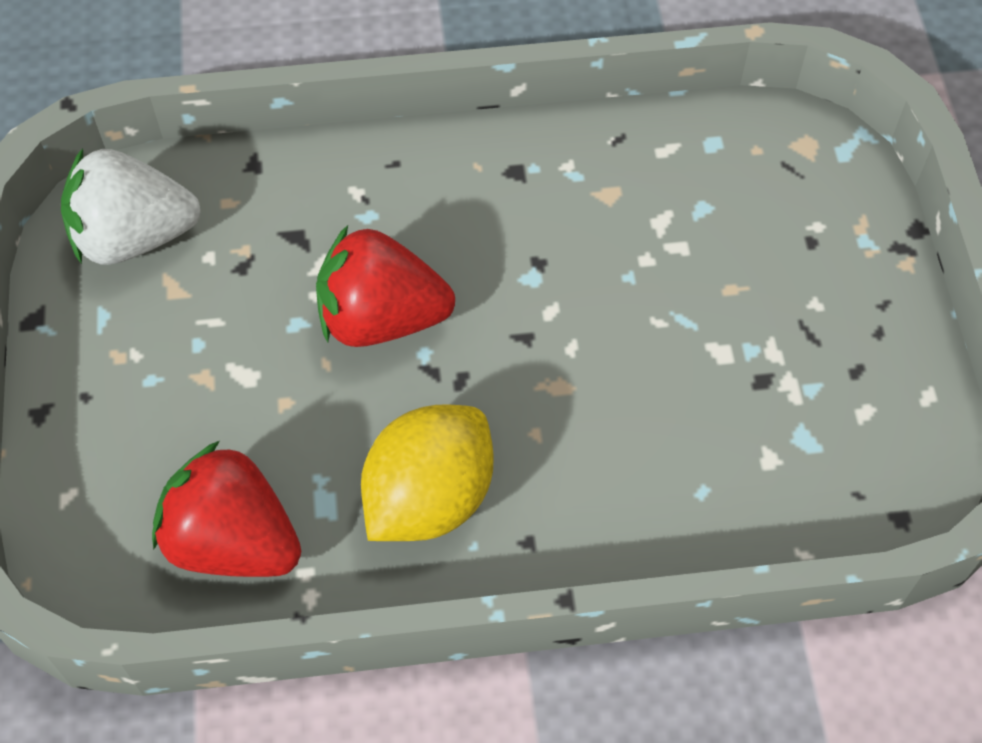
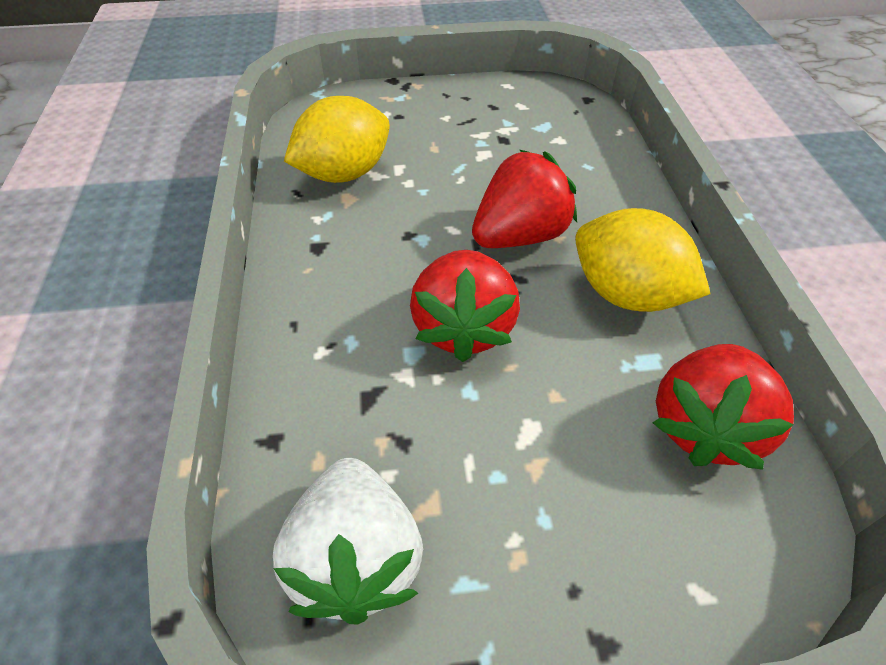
camera: 90 degrees left, 10 degrees down
(536, 386) = (519, 236): none -> red strawberry
(659, 185) = (344, 174): none -> yellow lemon

